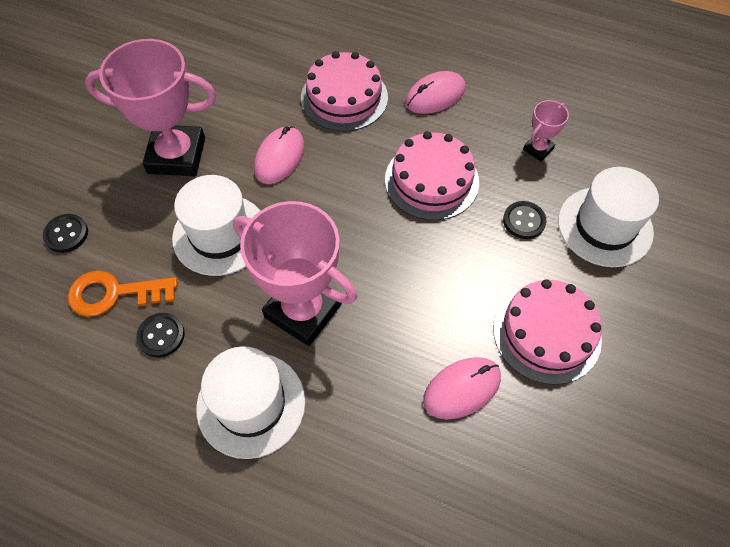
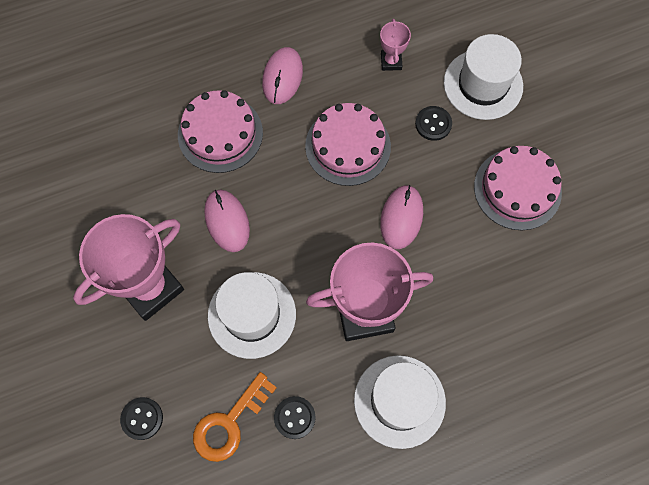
camera: 45 degrees left, 10 degrees up
(462, 389) = (506, 270): pink mouse -> pink mouse (401, 218)

